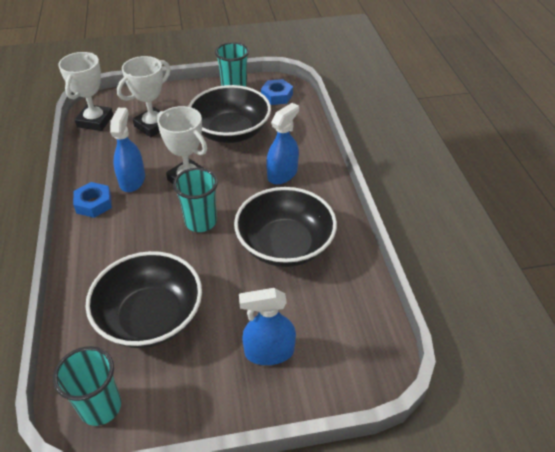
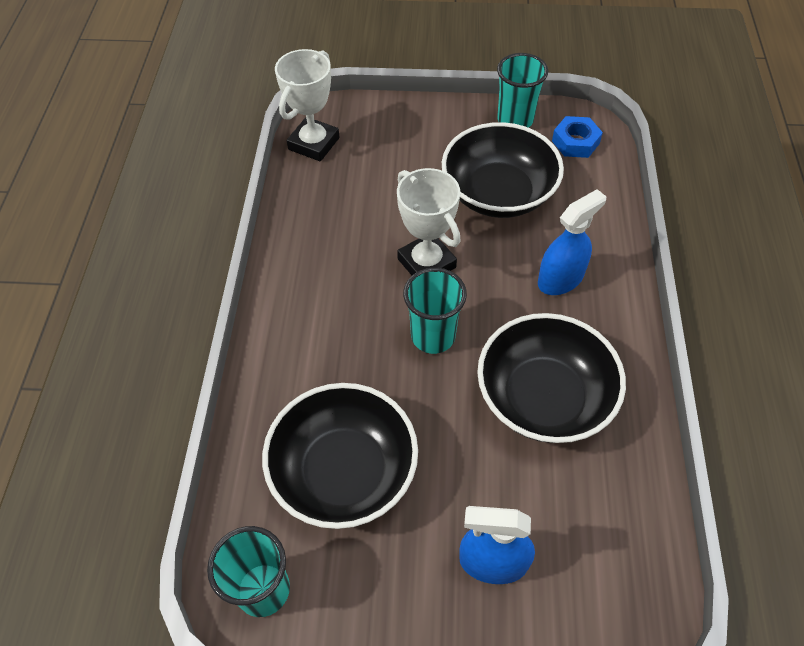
camera: 15 degrees right, 10 degrees up
(94, 203) = (294, 278): blue nut -> none
(132, 180) = (350, 250): blue spray bottle -> none
(153, 125) = (391, 164): white trophy -> none

